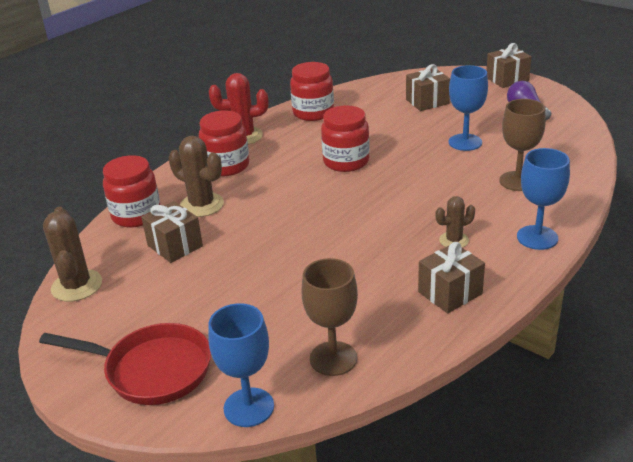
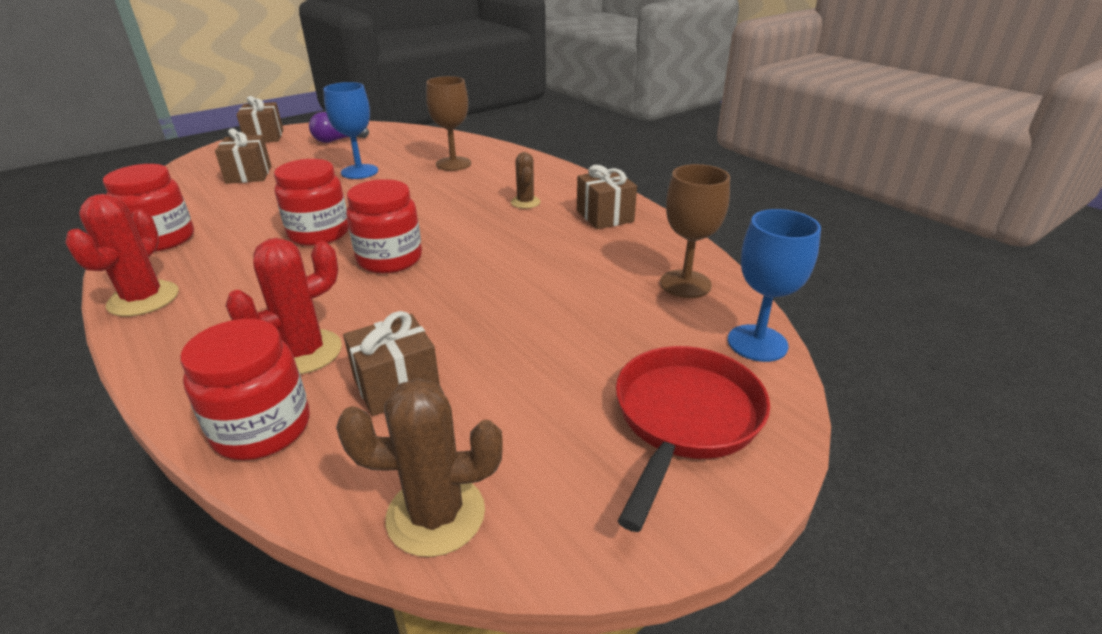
camera: 80 degrees left, 0 degrees up
(201, 205) = (304, 352): brown cactus -> red cactus
(226, 166) = (215, 321): red jar -> red jar (390, 259)
(537, 237) = (545, 172): blue goblet -> none

